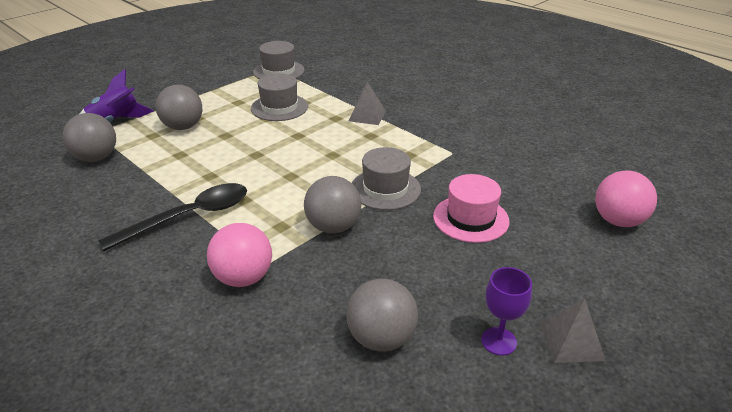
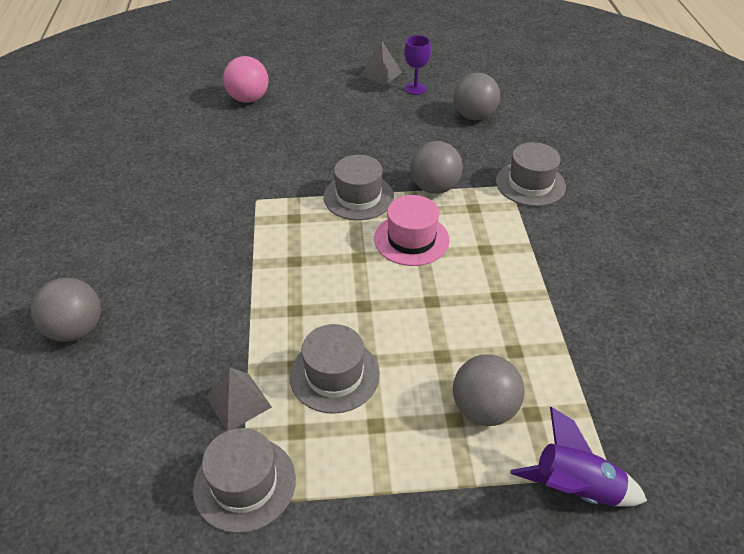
camera: 140 degrees left, 10 degrees up
(96, 158) = (619, 406): grey ball -> grey ball (76, 329)
(189, 217) = (545, 256): black spoon -> none
(243, 278) = (530, 184): pink ball -> grey hat
(367, 115) = (258, 293): grey pyramid -> grey pyramid (238, 402)
(470, 218) = (333, 145): pink hat -> pink hat (411, 239)

